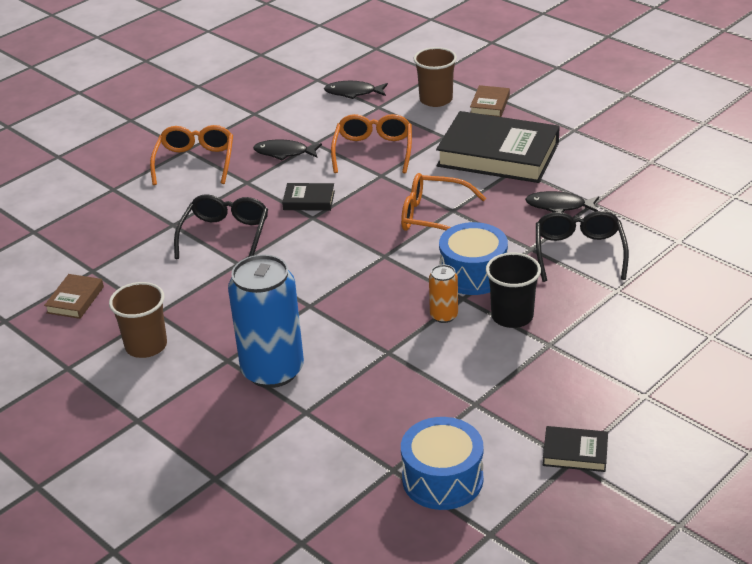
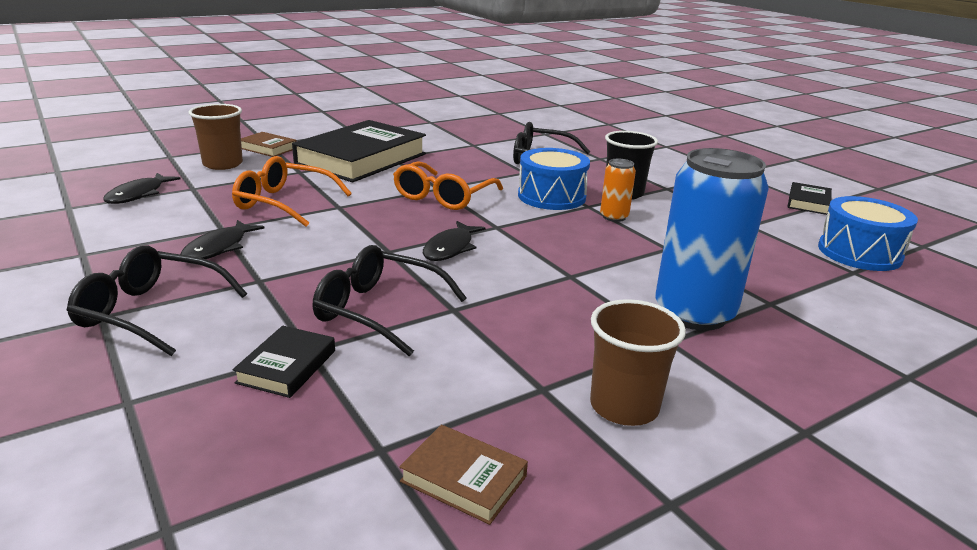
camera: 80 degrees left, 10 degrees down
(195, 162) = (150, 312): orange glasses -> black glasses
(309, 200) = (349, 248): black book -> black book (287, 366)
(559, 206) = (468, 154): black fish -> black fish (450, 248)

